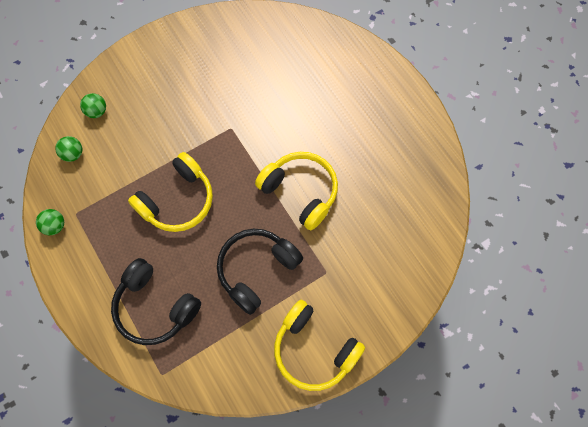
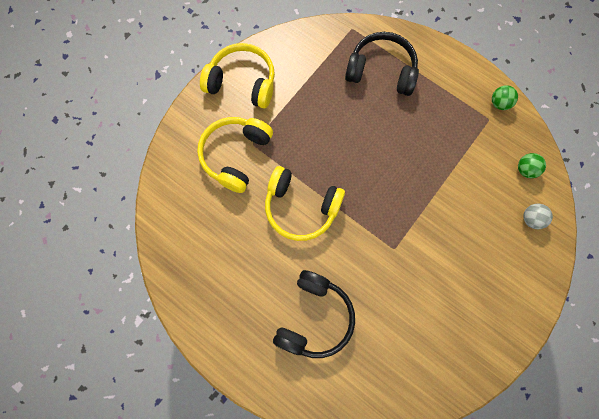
camera: 160 degrees right, 5 degrees up
(97, 111) = (531, 219): green ball -> grey ball
(178, 200) = (408, 160): yellow headphones -> yellow headphones (235, 155)
(256, 270) = (312, 126): black headphones -> black headphones (315, 317)

